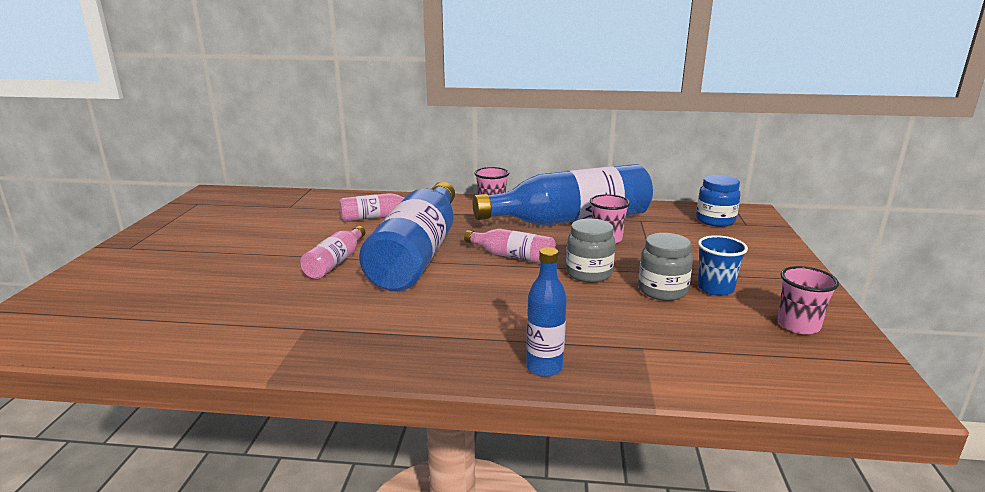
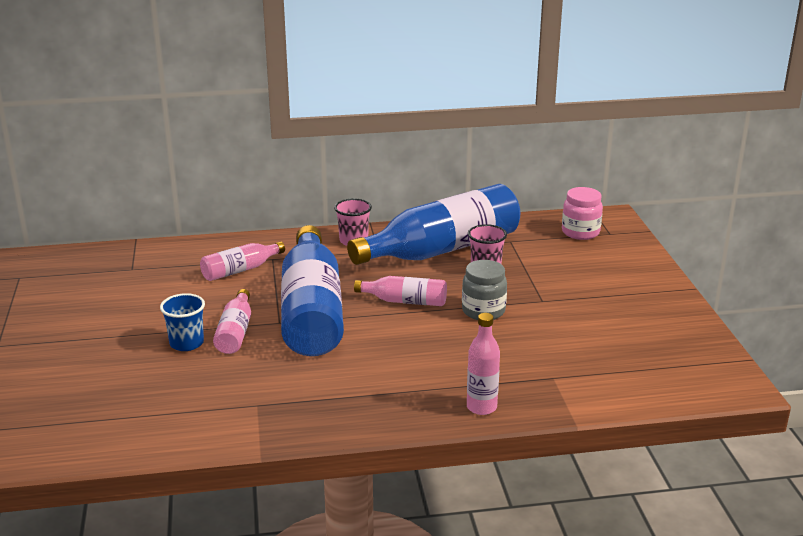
camera: 15 degrees left, 5 degrees up
(544, 367) = (481, 407): blue bottle -> pink bottle
(662, 291) = (553, 320): grey jar -> none
(715, 220) = (580, 232): blue jar -> pink jar
(715, 288) = (597, 311): blue cup -> blue cup (186, 343)
(798, 325) = (669, 338): pink cup -> none

